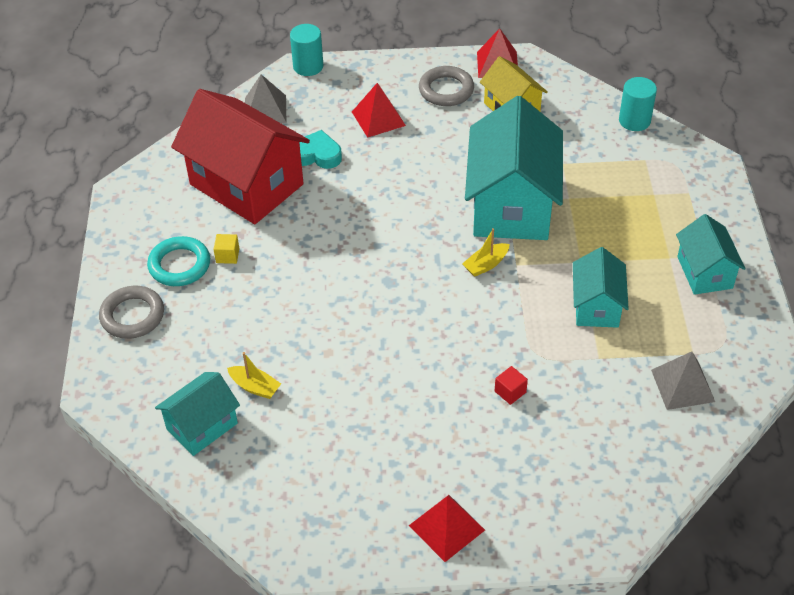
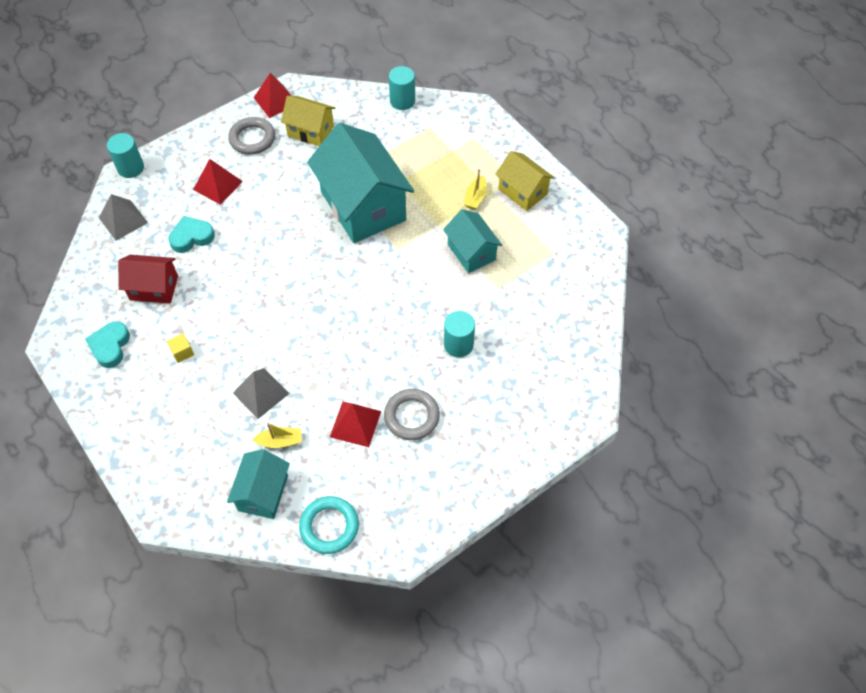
camera: 35 degrees left, 10 degrees up
(132, 316) = (143, 439): grey ring -> grey ring (411, 416)
(167, 217) = (110, 346): none -> turquoise heart
(179, 265) = (150, 379): turquoise ring -> turquoise ring (329, 526)
(246, 184) = (154, 288): red house -> red house, size x0.53
(447, 527) = (485, 464): red pyramid -> red pyramid (355, 424)
(486, 265) = (377, 260): yellow boat -> yellow boat (475, 197)
(510, 392) = (458, 344): red cube -> turquoise cylinder
(682, 385) = (562, 279): grey pyramid -> grey pyramid (260, 393)
(704, 272) = (522, 191): turquoise house -> yellow house

